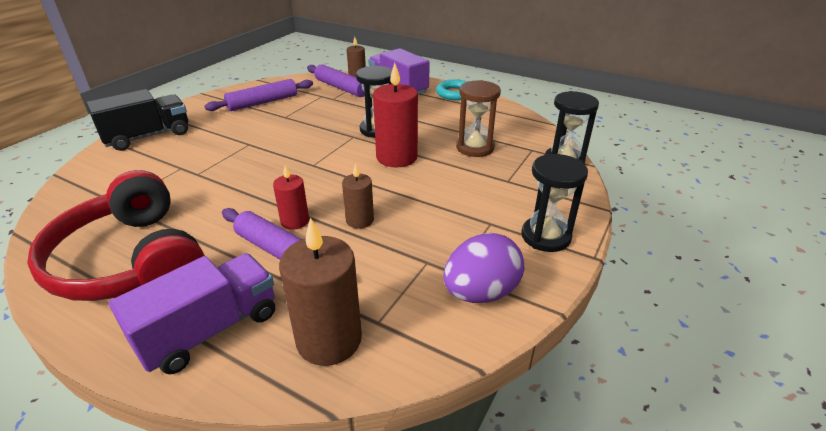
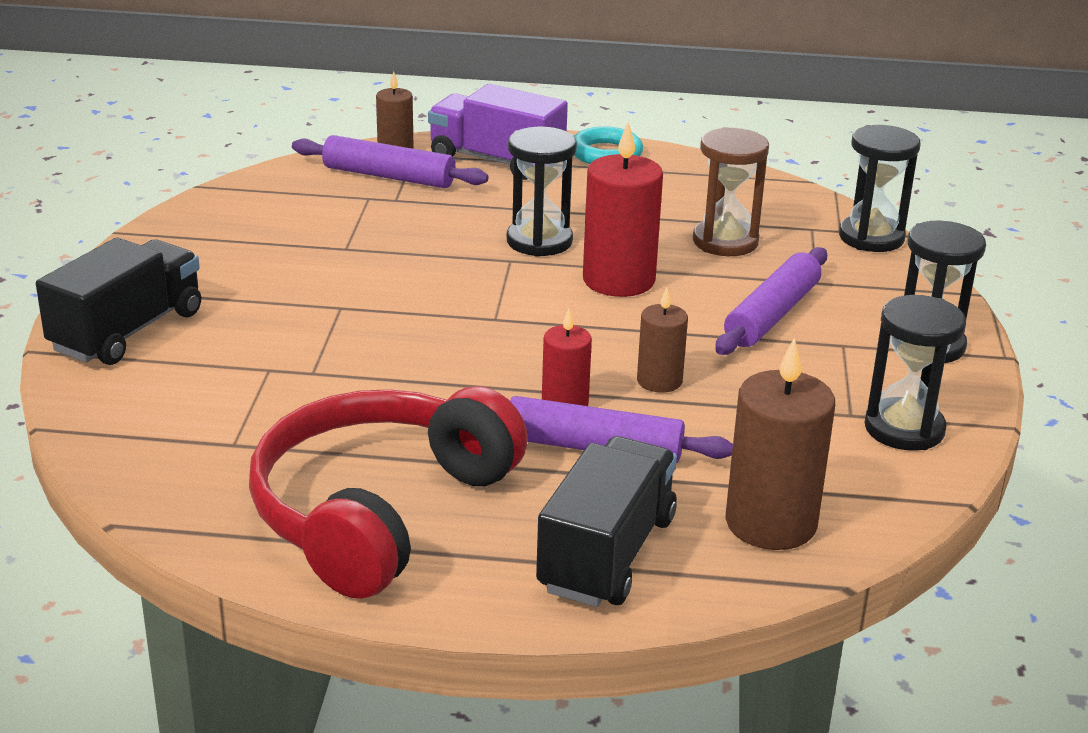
camera: 25 degrees left, 5 degrees down
(131, 261) = (379, 511): red headphones -> red headphones turned 90 degrees clockwise
(210, 330) = (606, 554): purple truck -> black truck
(263, 102) = (270, 229): purple rolling pin -> purple rolling pin (772, 314)
(481, 292) = (904, 429): purple egg -> black hourglass

